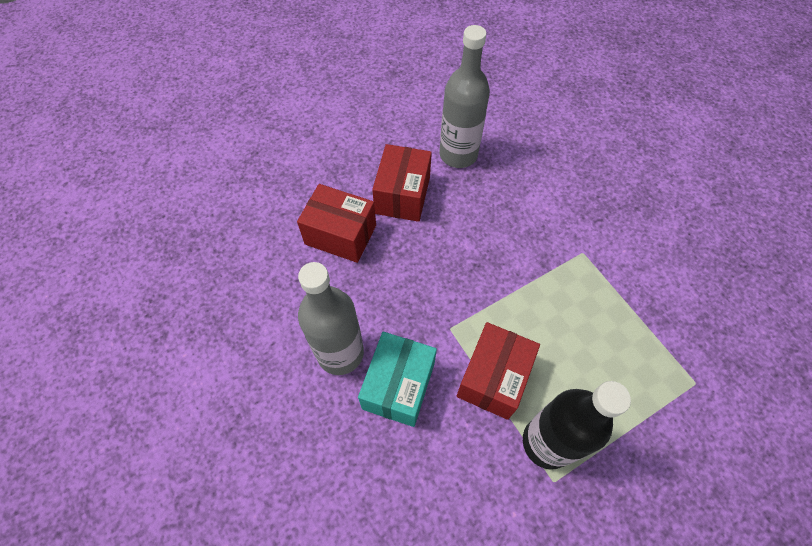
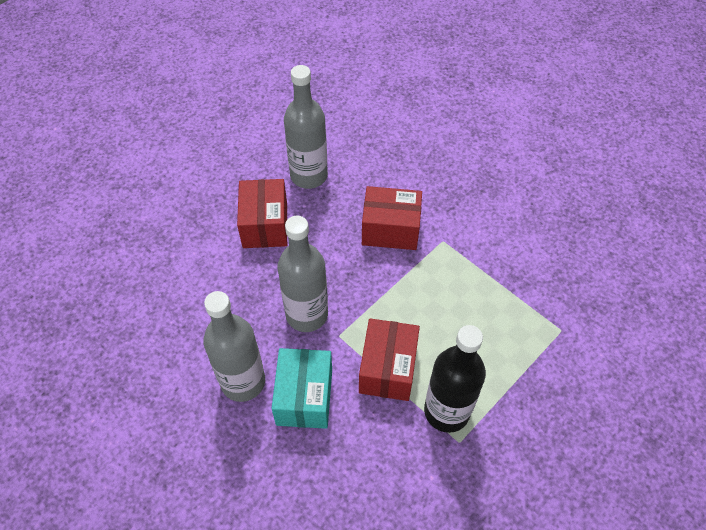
camera: 15 degrees left, 5 degrees down
(340, 235) = (215, 275): red box -> red box (390, 230)
(422, 298) = (307, 314): none -> grey bottle

